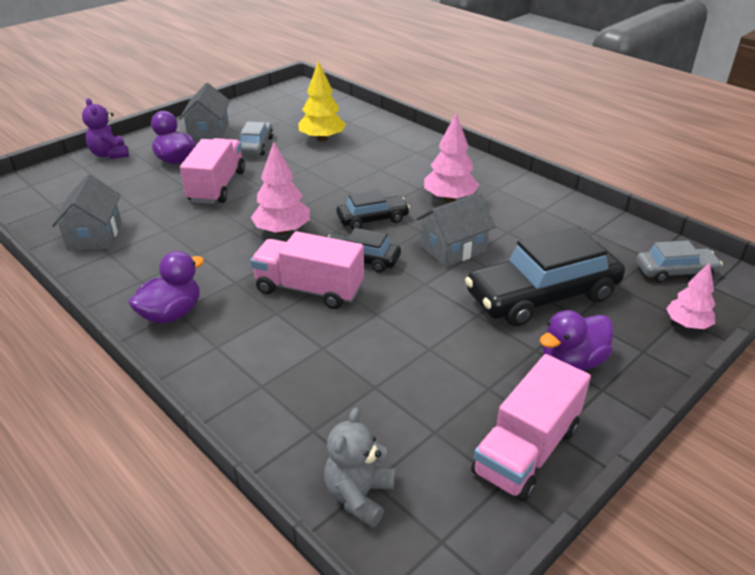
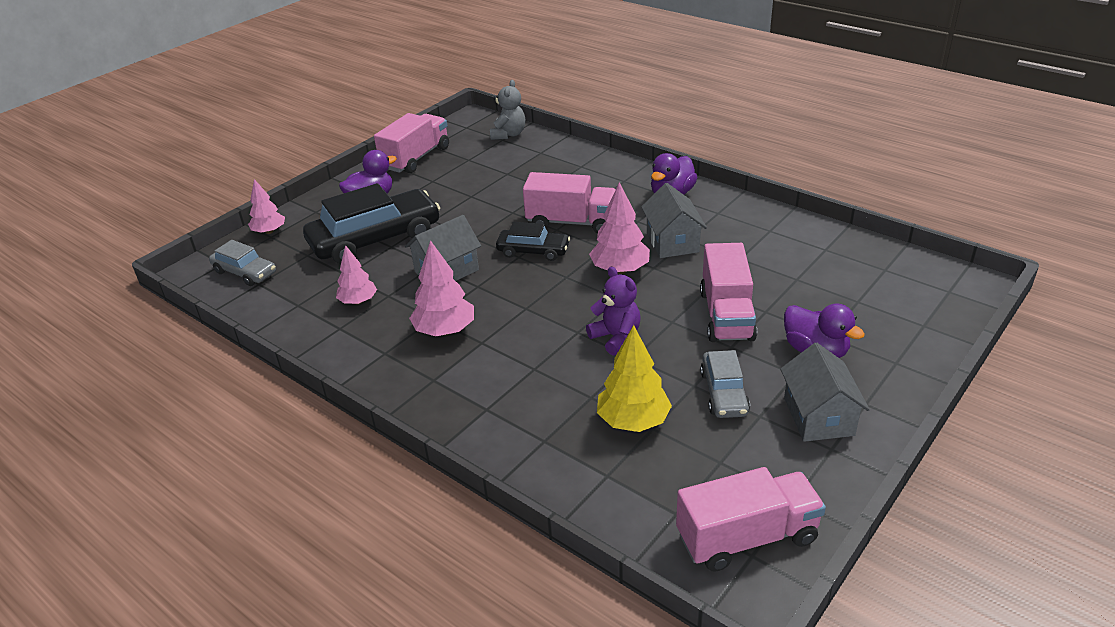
camera: 175 degrees right, 0 degrees up
(95, 235) = (802, 244): grey house -> grey house (672, 242)
(110, 154) = (914, 350): purple teddy bear -> purple teddy bear (616, 337)
(287, 98) = (747, 537): none -> pink truck
(372, 219) = (530, 293): black car -> none
(535, 229) = (358, 301): none -> pink tree
(675, 272) = (245, 272): grey car -> grey car turned 135 degrees counterclockwise

